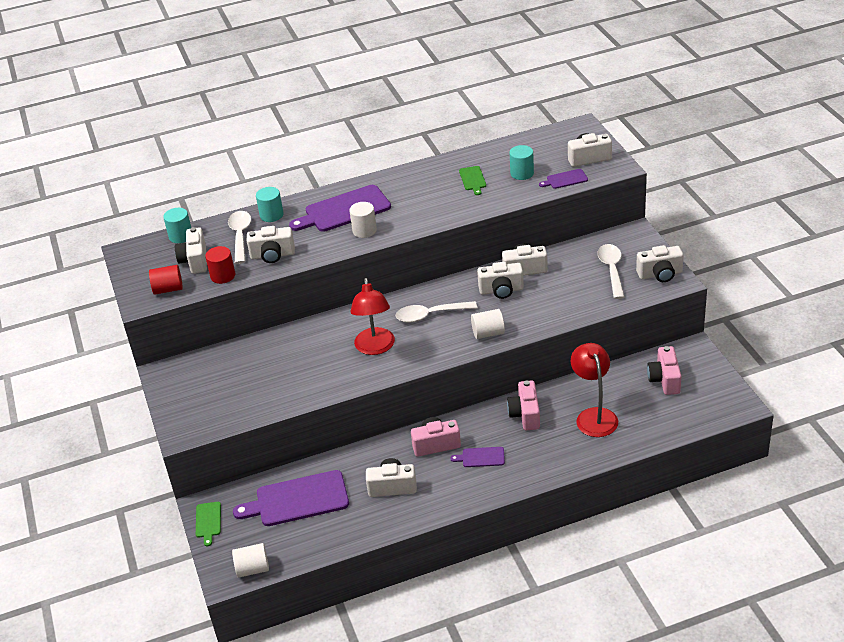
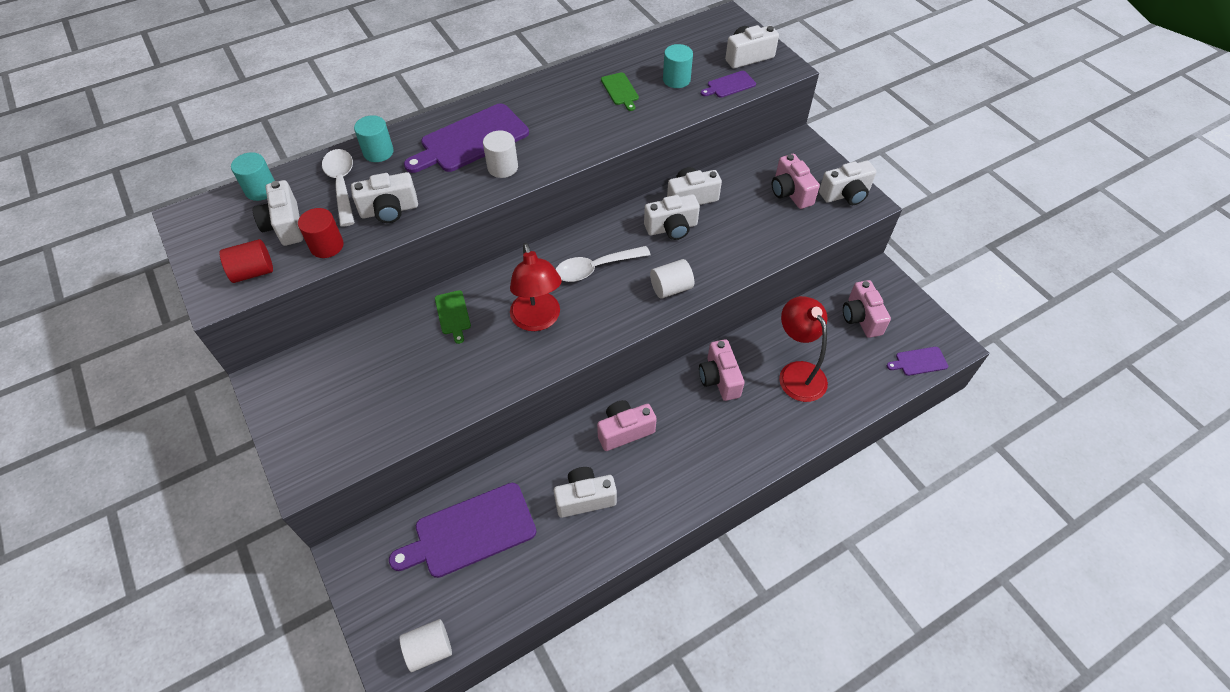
camera: 15 degrees left, 15 degrees up
(208, 521) = (358, 580): green cutting board -> green cutting board (453, 314)
(481, 457) = (682, 444): purple cutting board -> purple cutting board (919, 361)
(611, 270) = (790, 192): white spoon -> pink camera

